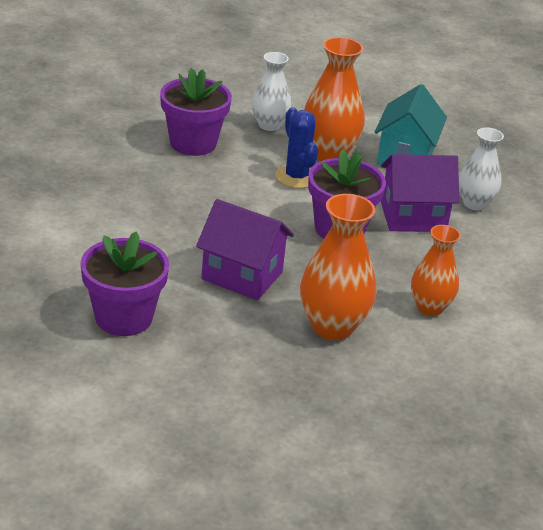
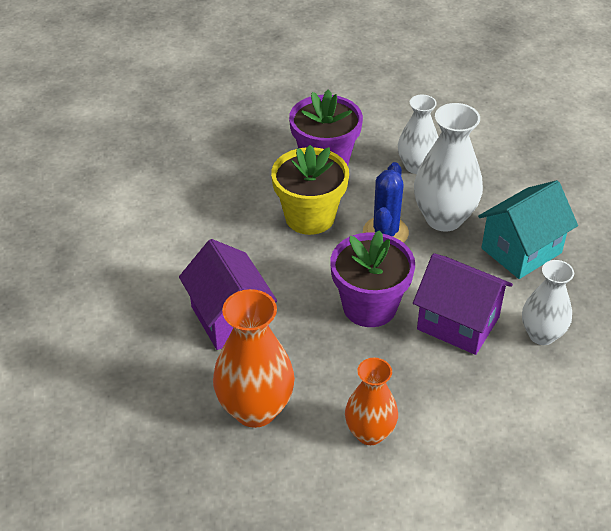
camera: 40 degrees right, 10 degrees up
(123, 318) = (92, 316): purple flower pot -> none
(225, 185) = (310, 217): none -> yellow flower pot
(328, 153) = (444, 218): orange vase -> white vase

